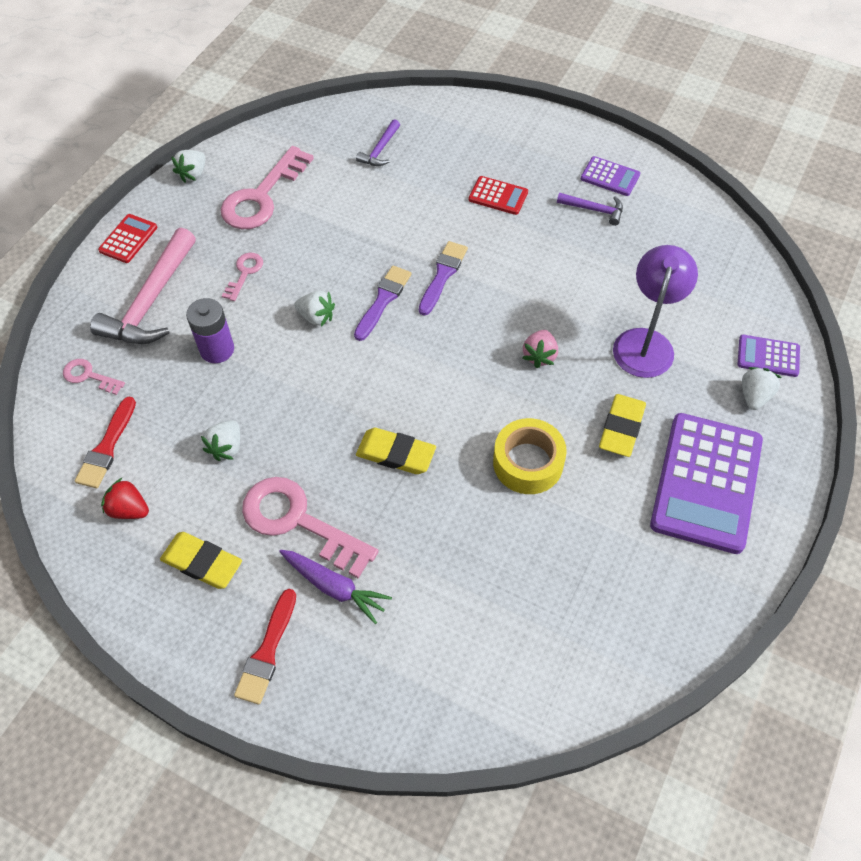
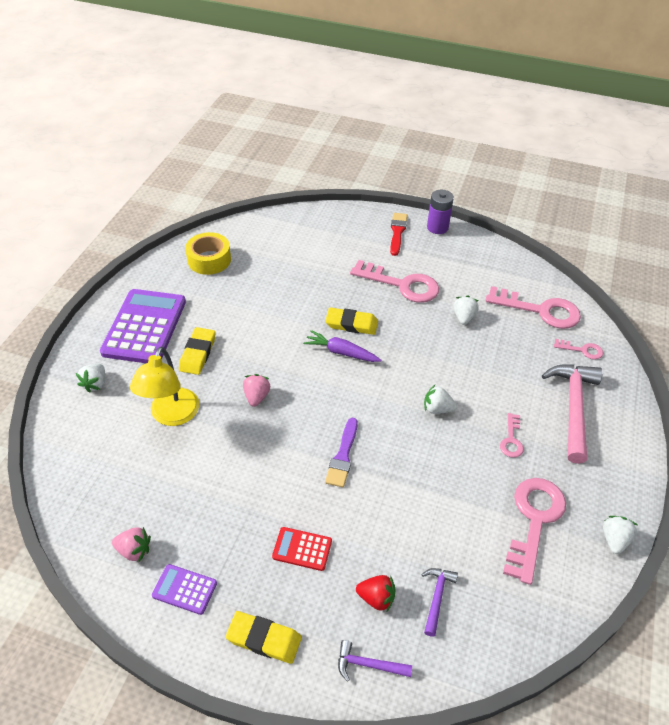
camera: 170 degrees right, 10 degrees down
(107, 447) = (540, 310): red brush -> pink key
(128, 239) = (628, 461): red calculator -> none
(129, 509) = (505, 281): red strawberry -> red strawberry (376, 598)
(202, 562) = (449, 262): yellow eraser -> yellow eraser (264, 639)
(217, 349) = (502, 377): purple battery -> purple battery (437, 227)
(334, 587) = (370, 259): purple carrot -> purple carrot (341, 352)
(383, 300) = (388, 428): purple brush -> none
(528, 463) = (263, 327): yellow tape -> yellow tape (209, 260)
(594, 210) = (204, 543): purple hammer -> purple hammer (368, 664)
(646, 342) = (171, 416): purple lamp -> yellow lamp
(663, 211) = (134, 550): none -> pink strawberry
(768, 356) = (75, 414): purple calculator -> none

